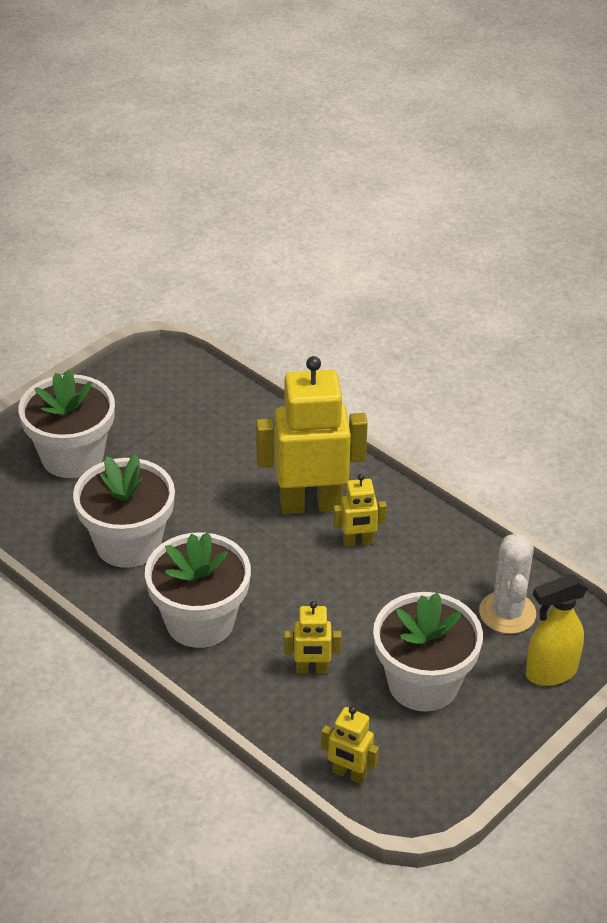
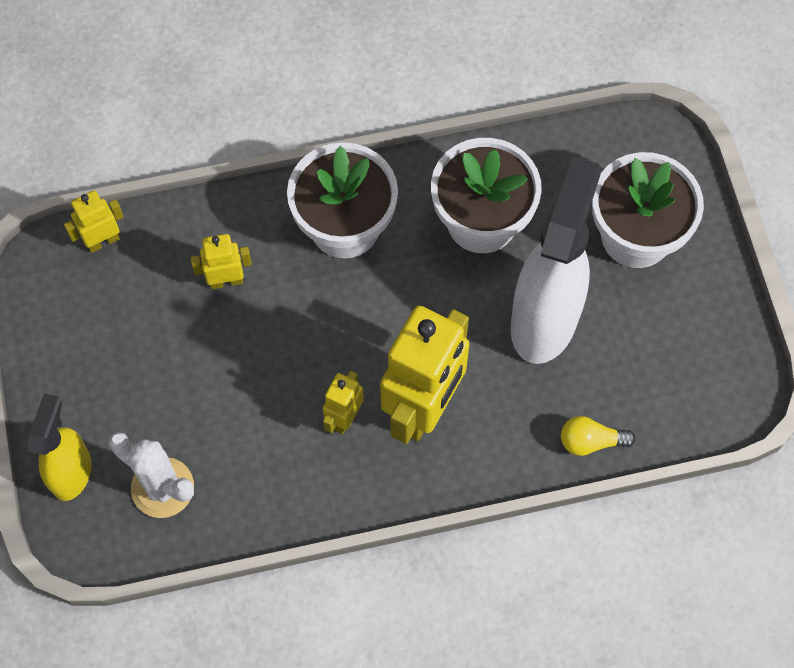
camera: 125 degrees right, 25 degrees up
(183, 474) = (544, 319): none -> white spray bottle
(257, 413) = (590, 441): none -> yellow light bulb
(312, 669) = (226, 281): yellow robot -> yellow robot turned 45 degrees clockwise
(423, 683) = (143, 358): white flower pot -> none

